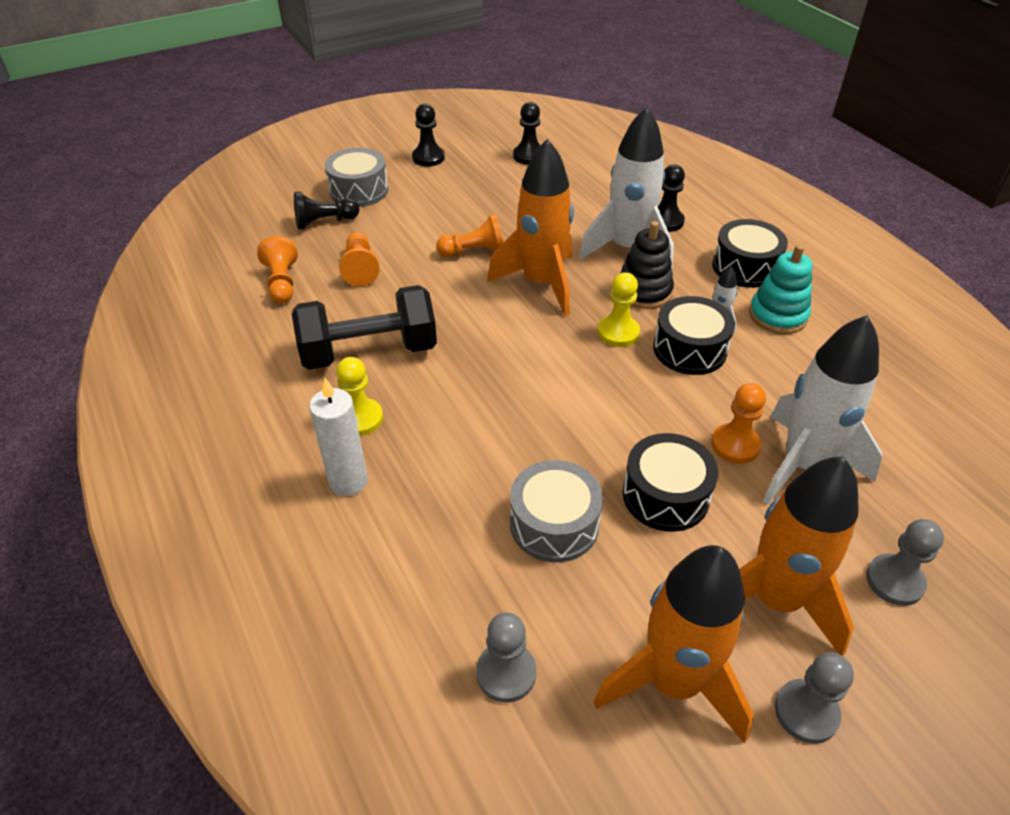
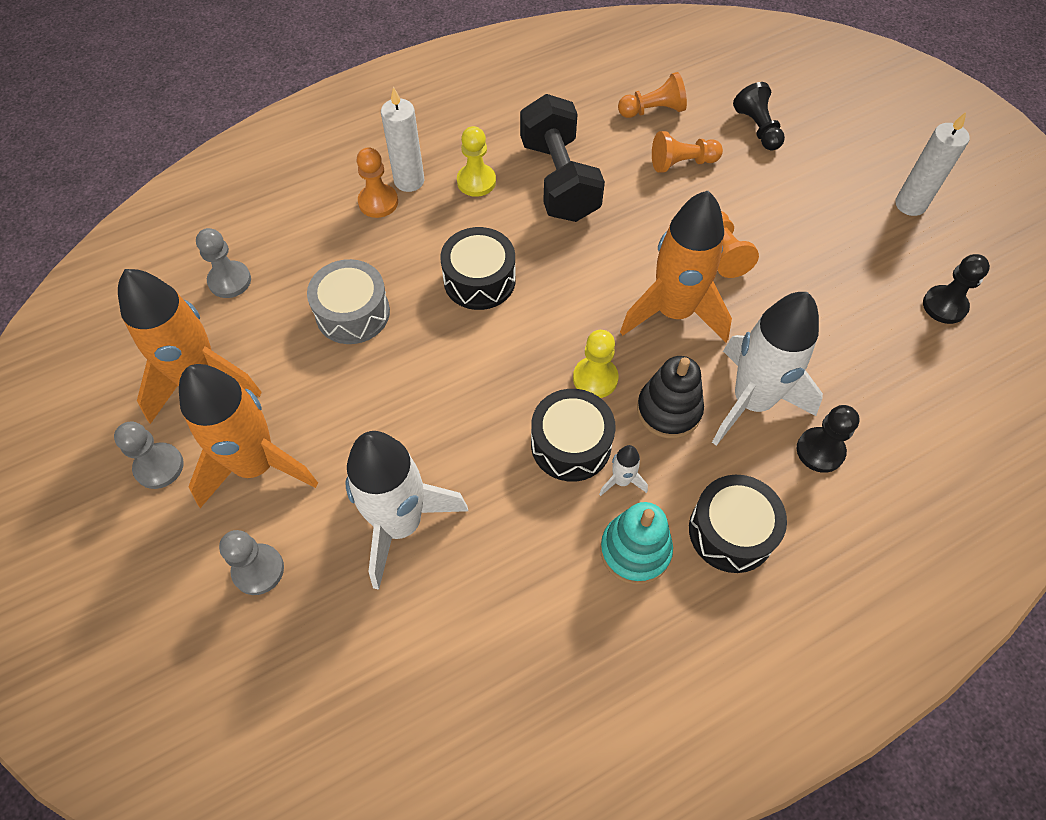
camera: 90 degrees right, 15 degrees up
(359, 190) = (823, 149): grey drum -> none
(428, 158) = (910, 204): black pawn -> white candle
(665, 495) = (374, 397): black drum -> black drum (479, 280)
(735, 445) = (430, 465): orange pawn -> orange pawn (378, 202)

